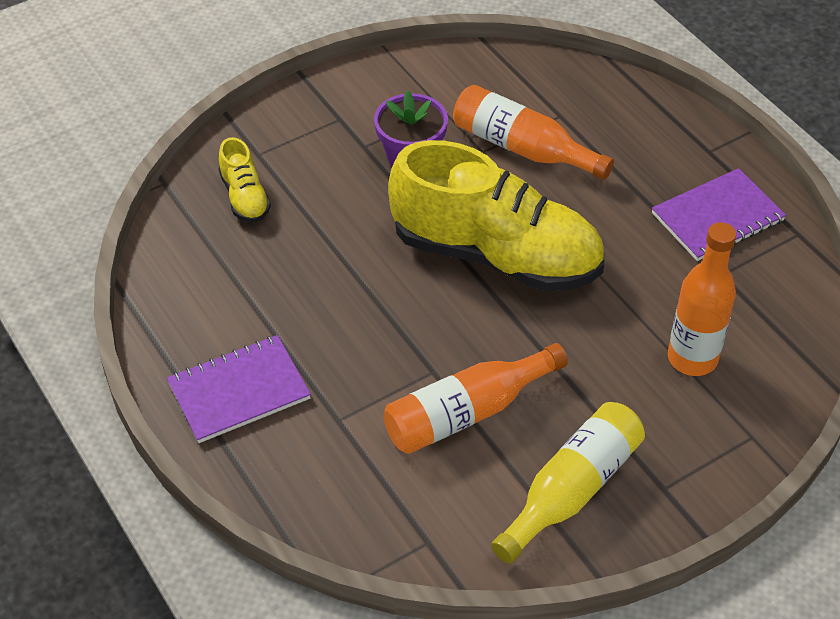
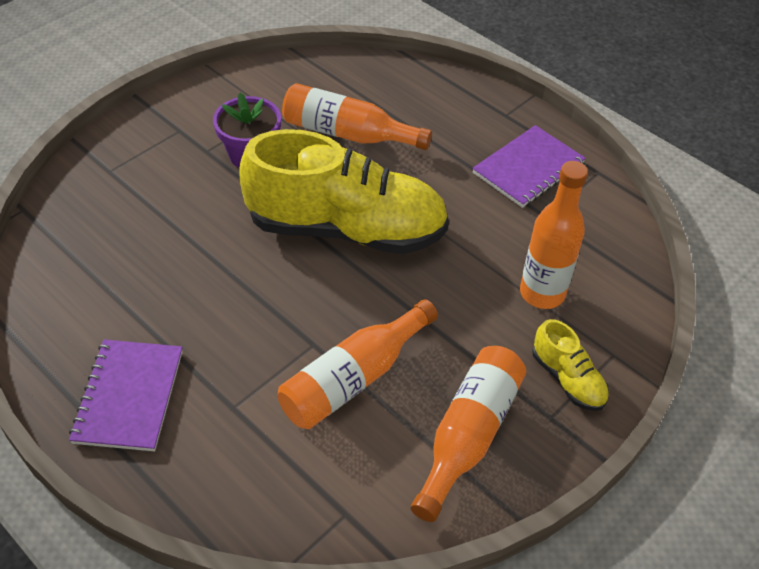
camera: 15 degrees left, 0 degrees up
(239, 391) = (129, 396): purple notebook -> purple notebook turned 45 degrees counterclockwise
(245, 197) = (103, 211): yellow shoe -> yellow shoe (567, 379)
(572, 490) = (468, 435): yellow bottle -> orange bottle

